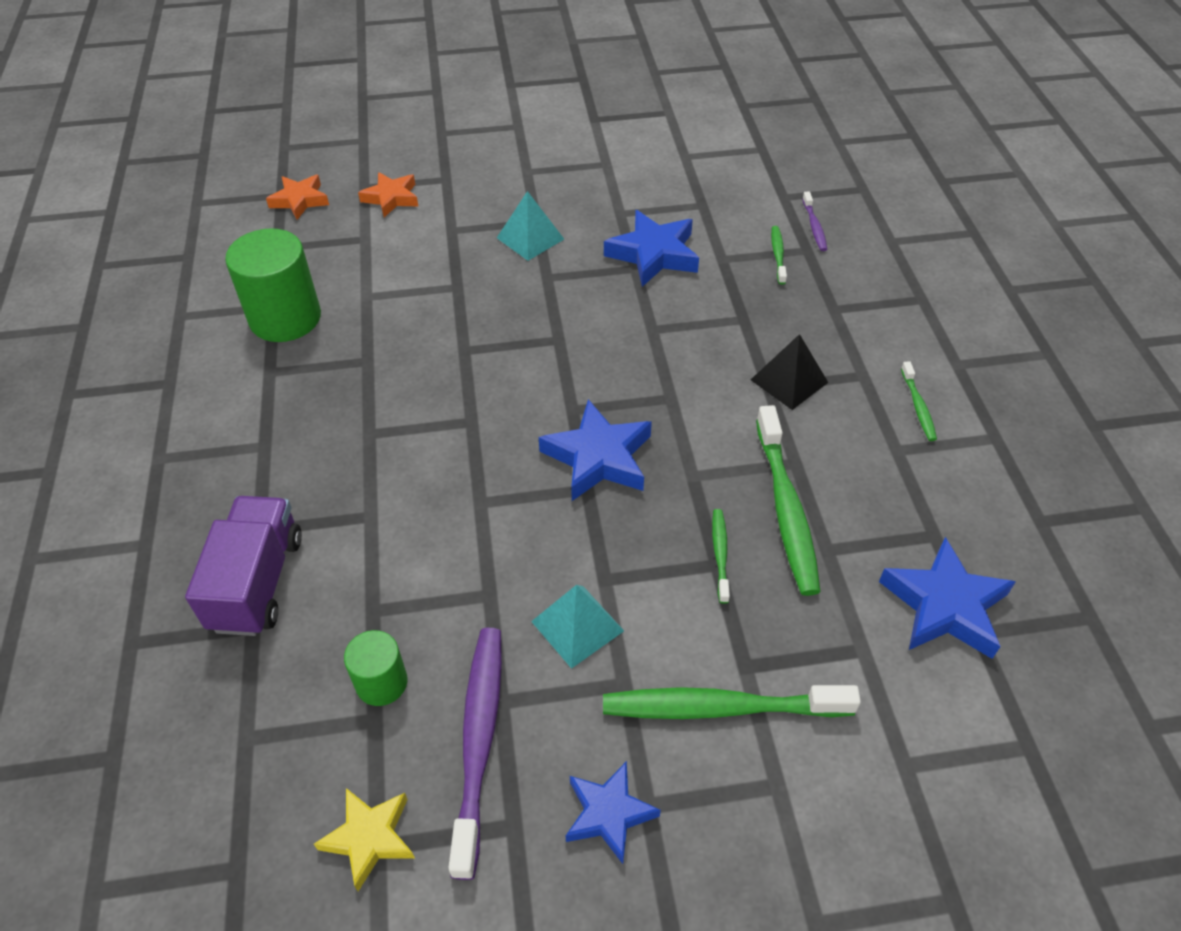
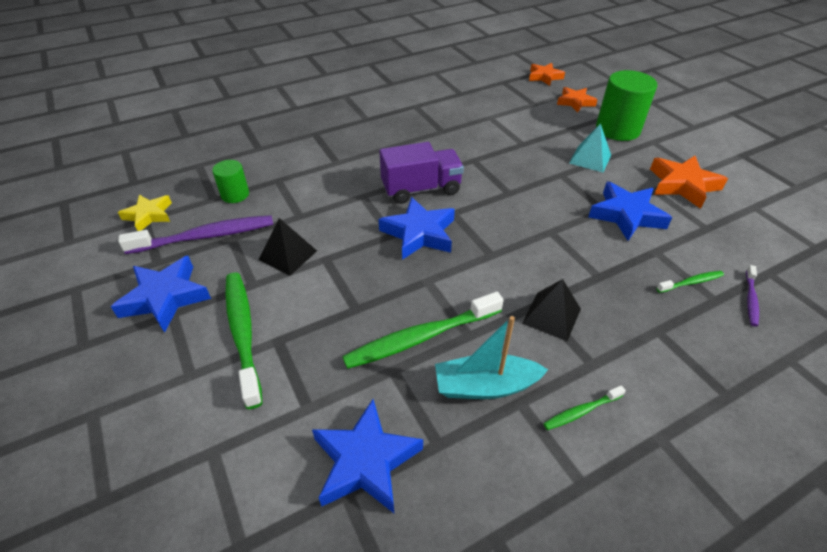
camera: 70 degrees right, 5 degrees down
(257, 582) = (283, 142): purple truck -> purple truck (421, 189)
(285, 318) = (454, 99): green cylinder -> green cylinder (617, 129)
(577, 626) = (288, 255): turquoise pyramid -> black pyramid
(609, 814) = (165, 297): blue star -> blue star, size x1.52
(623, 187) = (682, 185): none -> orange star
(720, 554) = (365, 308): green toothbrush -> none
(814, 226) = (750, 299): purple toothbrush -> purple toothbrush turned 45 degrees counterclockwise
(870, 471) = (485, 386): none -> turquoise boat

